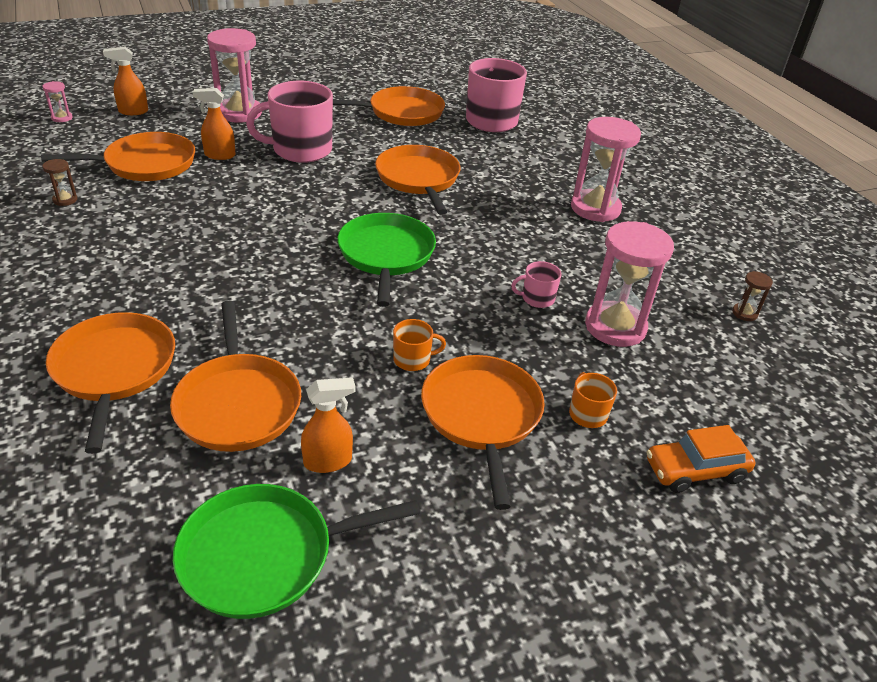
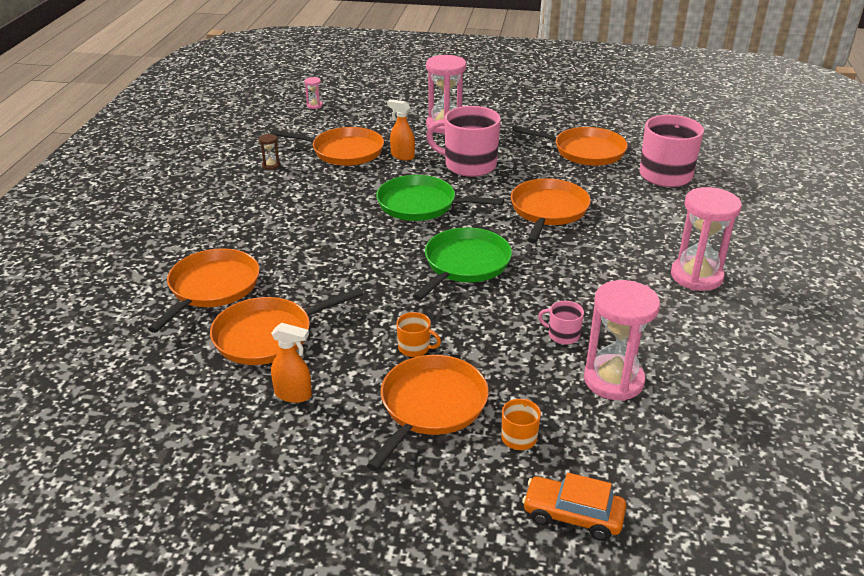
camera: 35 degrees right, 5 degrees down
(133, 111) = (367, 110): orange spray bottle -> none
(238, 404) = (268, 335): orange pan -> orange pan turned 45 degrees clockwise
(264, 555) = (205, 435): green pan -> green pan (421, 204)
(744, 313) = (763, 412): brown hourglass -> none

